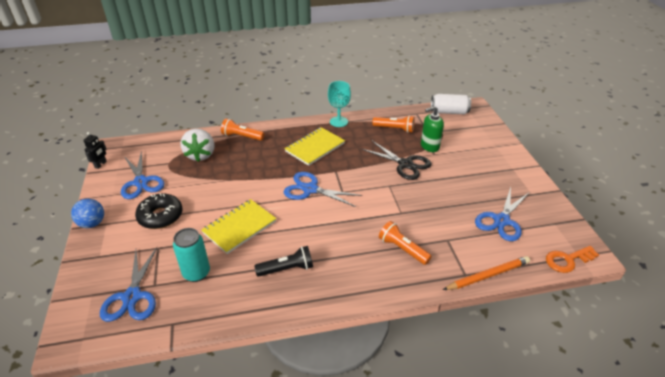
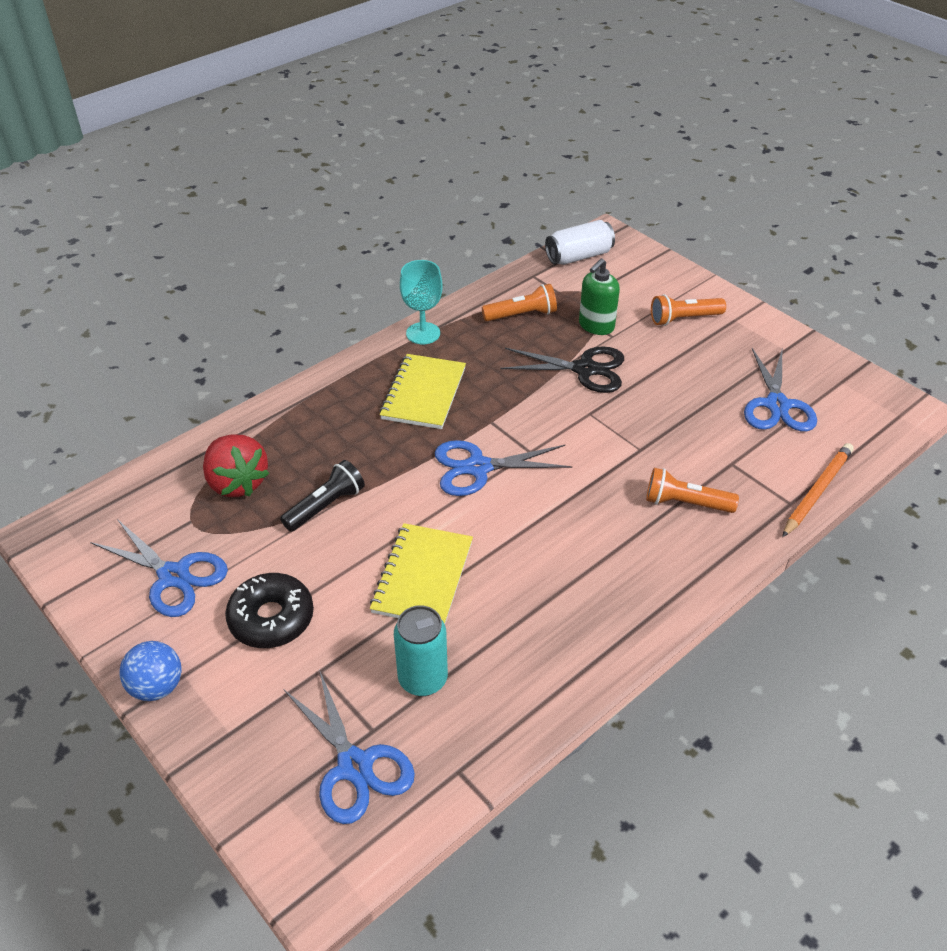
camera: 30 degrees left, 5 degrees up
(101, 164) = (58, 577): black robot -> none
(201, 155) = (237, 482): white strawberry -> red strawberry
(242, 136) = (280, 421): orange flashlight -> orange flashlight (683, 319)
(287, 269) = (553, 607): black flashlight -> black flashlight (326, 506)
(567, 260) = (890, 428): orange key -> none

